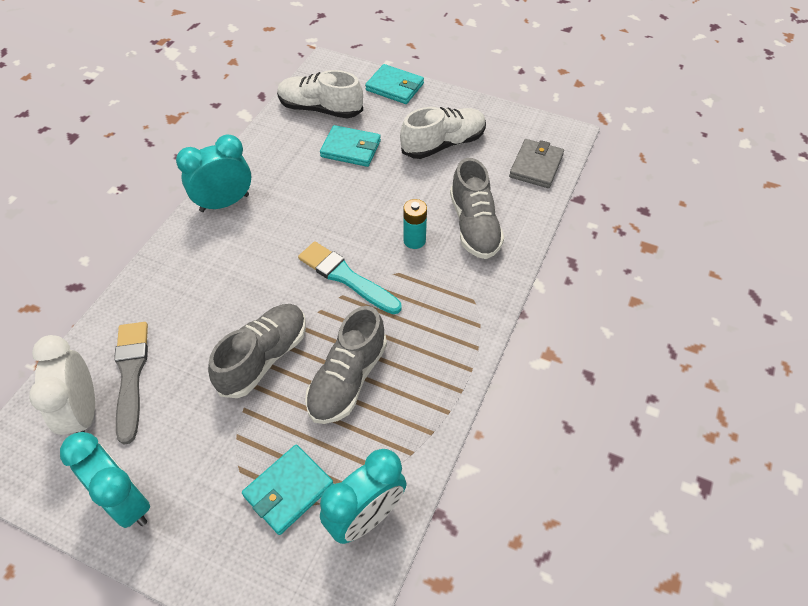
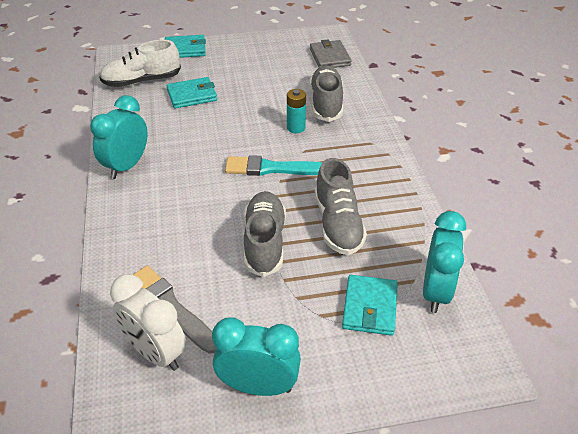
camera: 35 degrees left, 10 degrees down
(443, 144) = (256, 68): white shoe -> none
(474, 226) = (326, 103): grey shoe -> grey shoe turned 135 degrees counterclockwise

